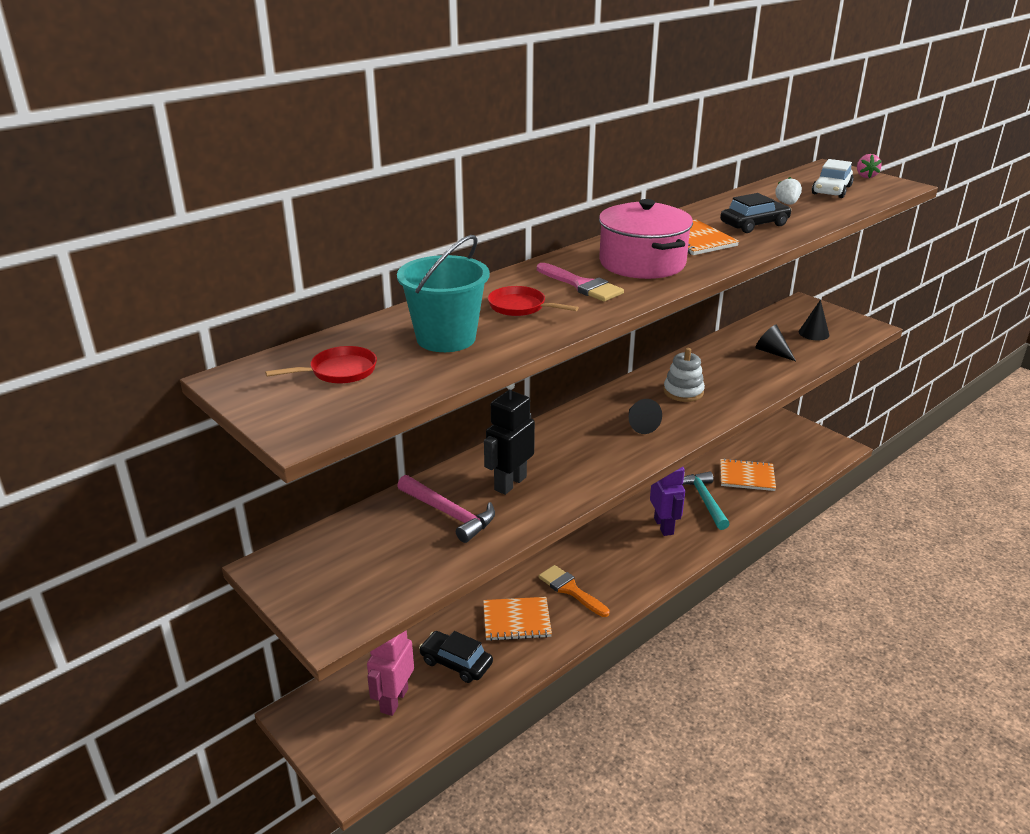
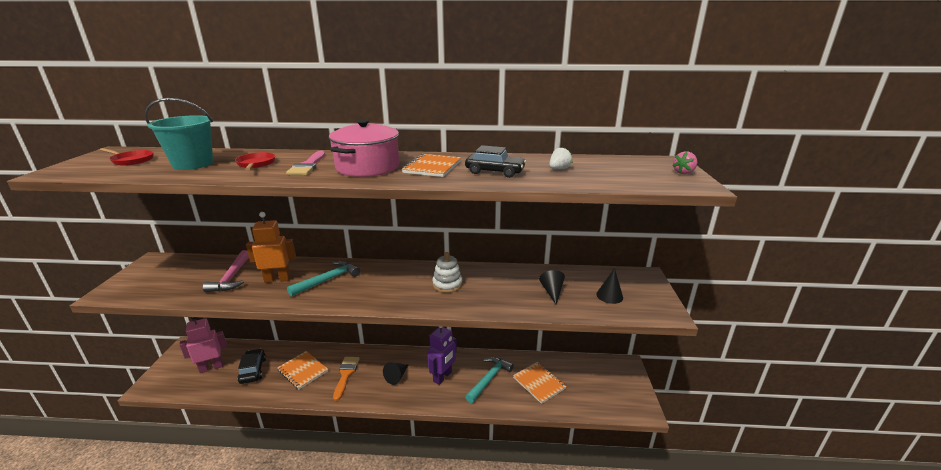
camera: 45 degrees right, 5 degrees down
(510, 483) = (277, 279): black robot -> orange robot
(565, 452) = (328, 280): none -> turquoise hammer
(640, 424) = (387, 288): black cone -> black cone (396, 376)
(831, 190) = (621, 172): white car -> none

